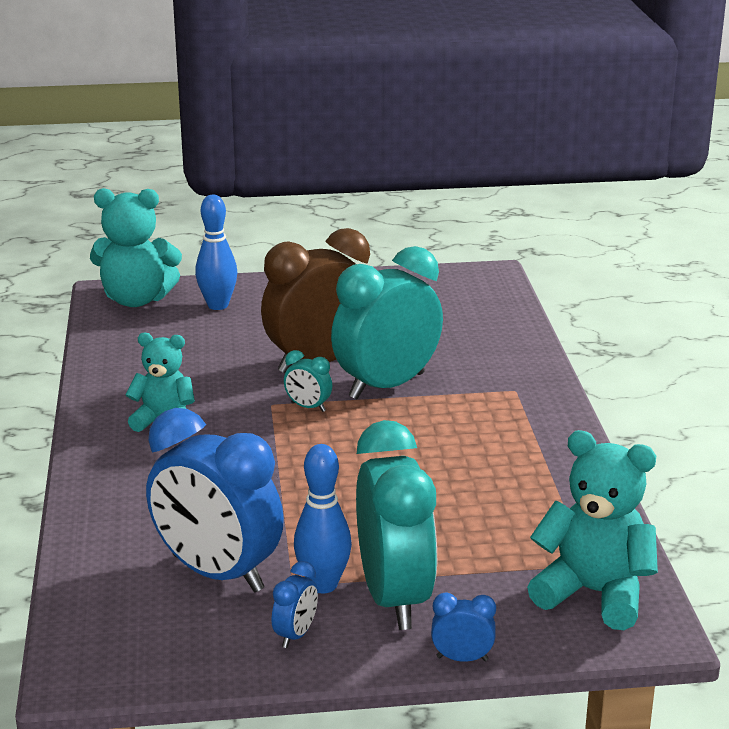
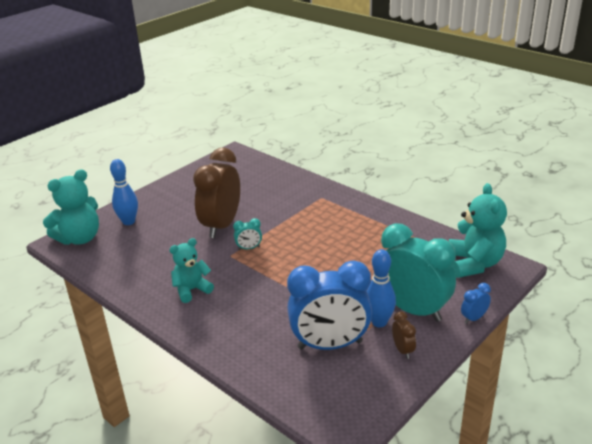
camera: 40 degrees left, 5 degrees up
(296, 635) = (403, 350): blue clock -> brown clock
(386, 386) = (267, 221): turquoise clock -> none
(594, 593) = (474, 264): turquoise teddy bear -> turquoise teddy bear turned 105 degrees clockwise

